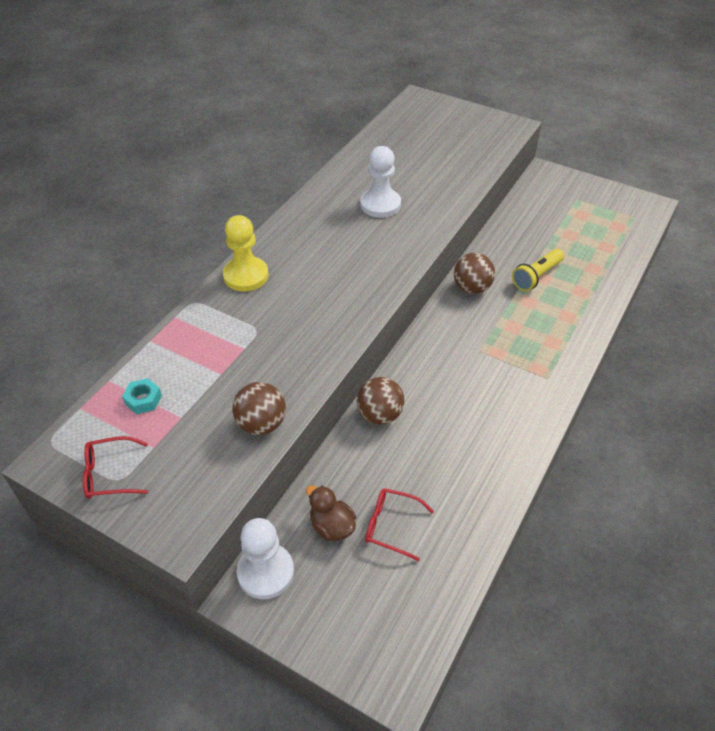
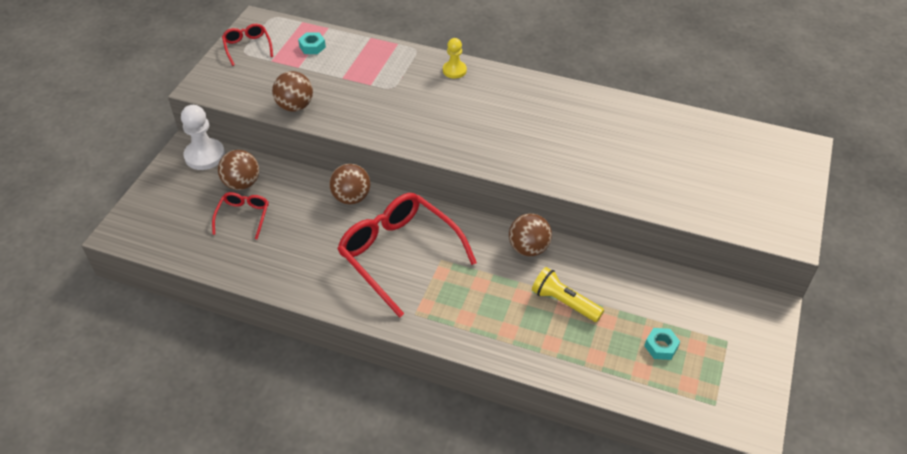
camera: 80 degrees right, 0 degrees up
(246, 276) = (454, 70): yellow pawn -> yellow pawn, size x0.62
(332, 526) = (242, 183): brown duck -> brown ball
(380, 205) = (583, 138): white pawn -> none
(469, 382) = (398, 254): none -> red glasses
(582, 232) = (661, 347): none -> turquoise nut

